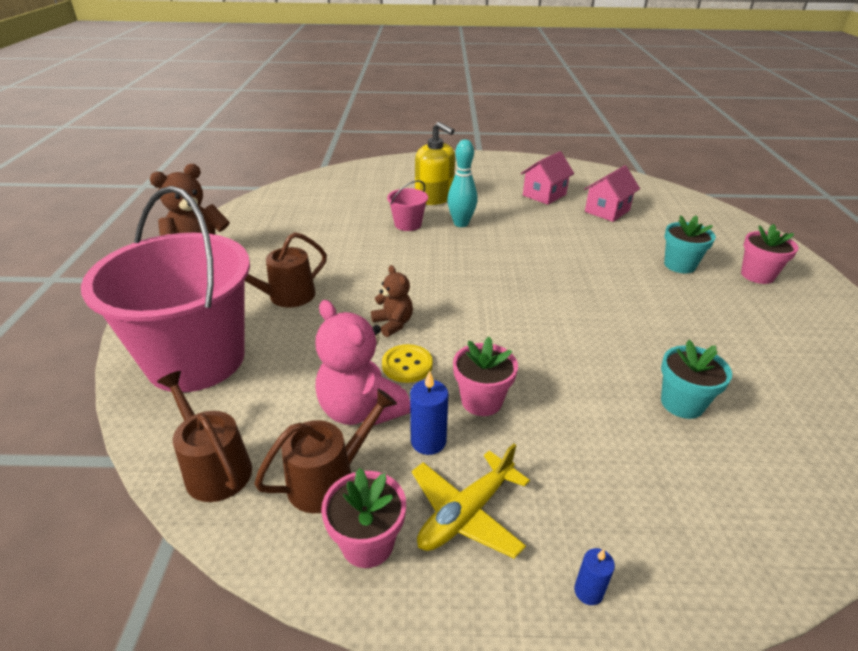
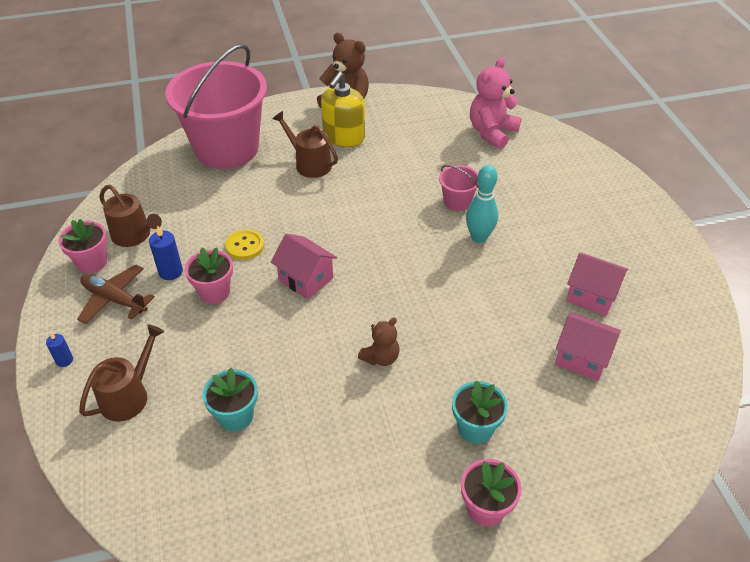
camera: 75 degrees right, 10 degrees up
(214, 468) = (138, 189): brown watering can -> brown watering can (128, 396)
(361, 410) = (194, 234): pink teddy bear -> pink teddy bear (492, 132)
(393, 324) = (293, 228): brown teddy bear -> brown teddy bear (381, 357)
(434, 197) = (527, 208): yellow soap dispenser -> yellow soap dispenser (343, 137)
(466, 513) = (114, 299): yellow plane -> brown plane
(482, 326) = (305, 279): none -> pink house

